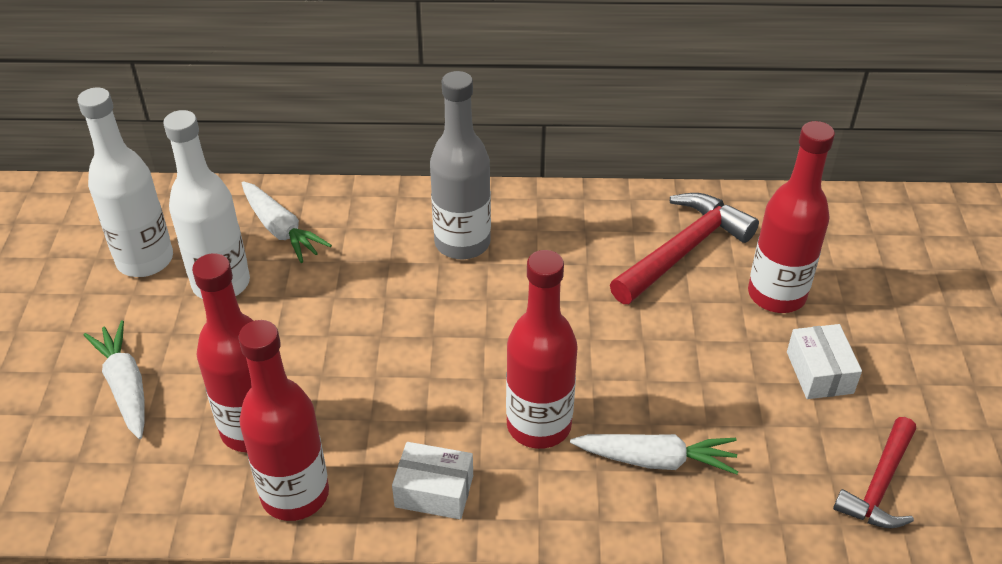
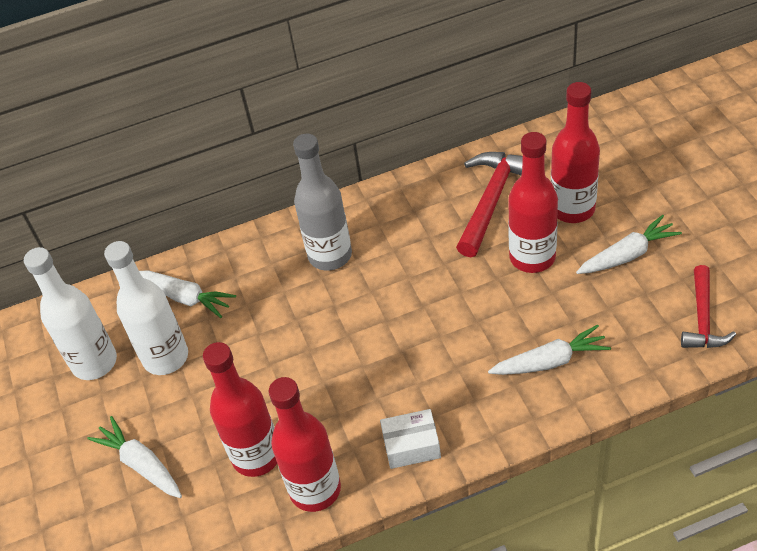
camera: 15 degrees left, 5 degrees up
(539, 425) = (458, 369): red bottle -> red bottle (532, 257)
(819, 372) = (628, 254): white box -> white carrot

